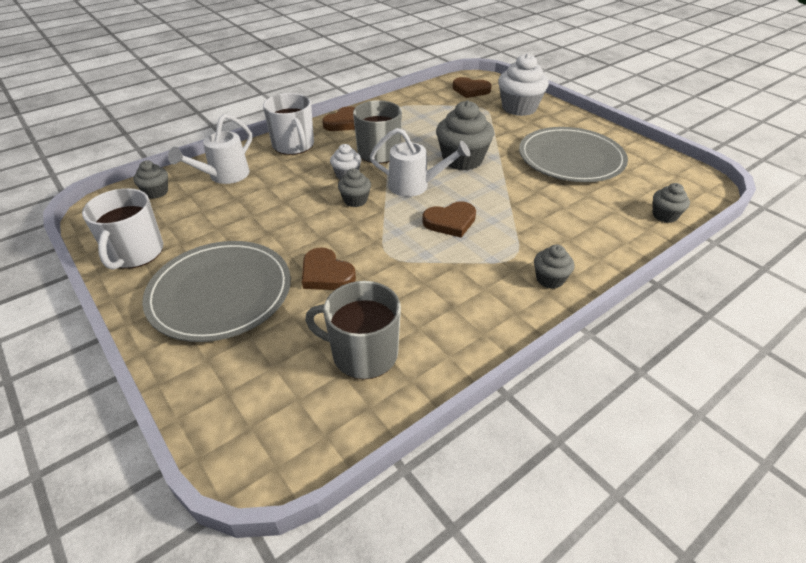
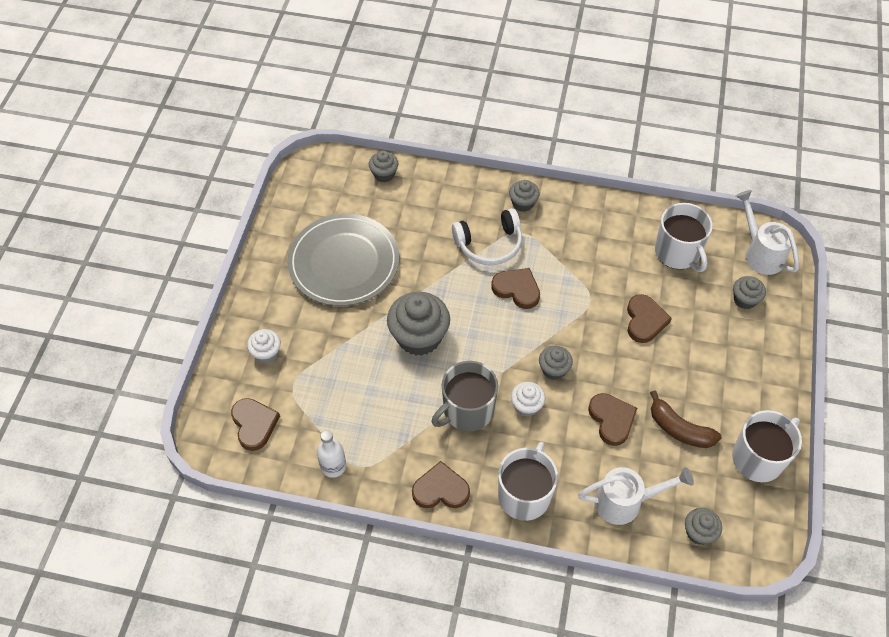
camera: 130 degrees left, 15 degrees up
(220, 293) = (724, 363): grey plate -> none
(221, 229) = (679, 429): none -> brown banana
(246, 363) = (745, 300): none -> grey cupcake
(279, 203) = (611, 419): none -> brown heart
(363, 354) = (678, 253): grey mug -> white mug
(410, 100) = (333, 466): none -> white bottle
(415, 186) = (493, 343): white watering can -> white watering can (760, 253)
(517, 232) = (489, 244): none -> white headphones
(519, 108) = (266, 353): white cupcake -> white cupcake, size x0.53

